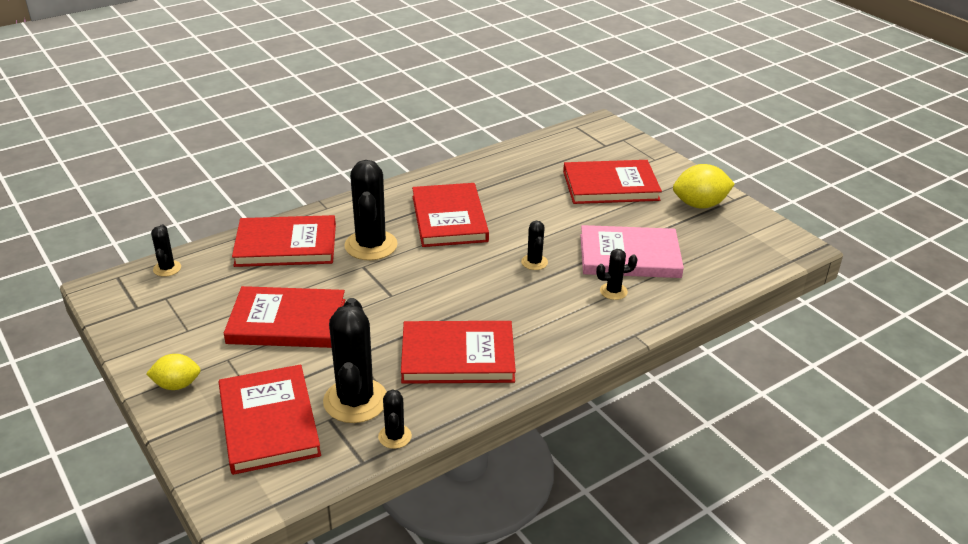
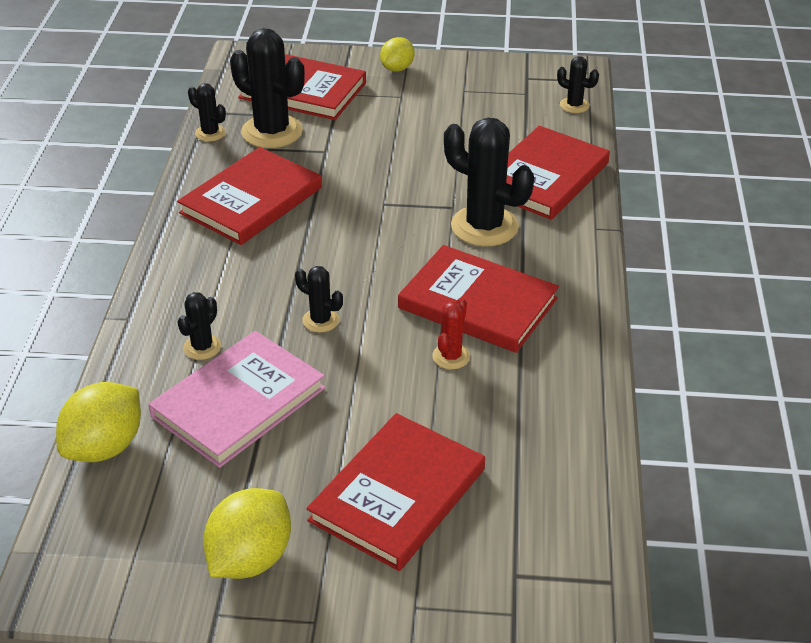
camera: 130 degrees right, 5 degrees up
(287, 321) = (416, 137): red book -> none
(503, 209) = (451, 356): none -> red cactus
(719, 280) = (105, 447): none -> yellow lemon

